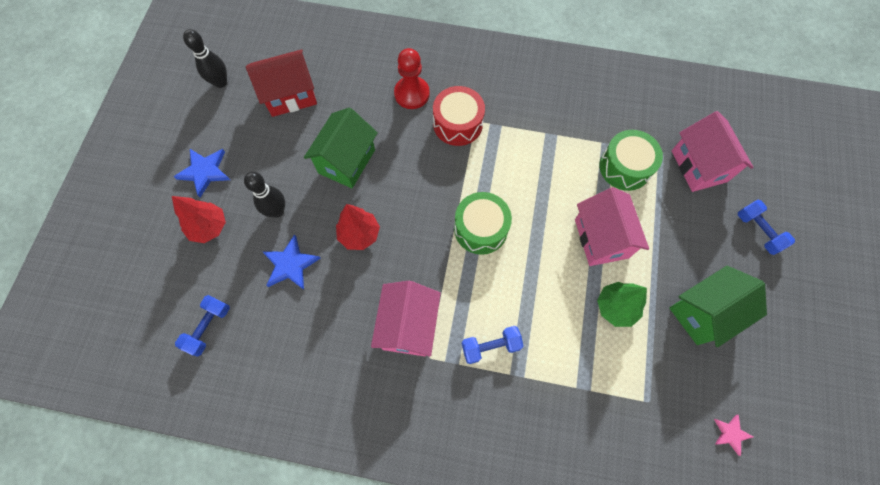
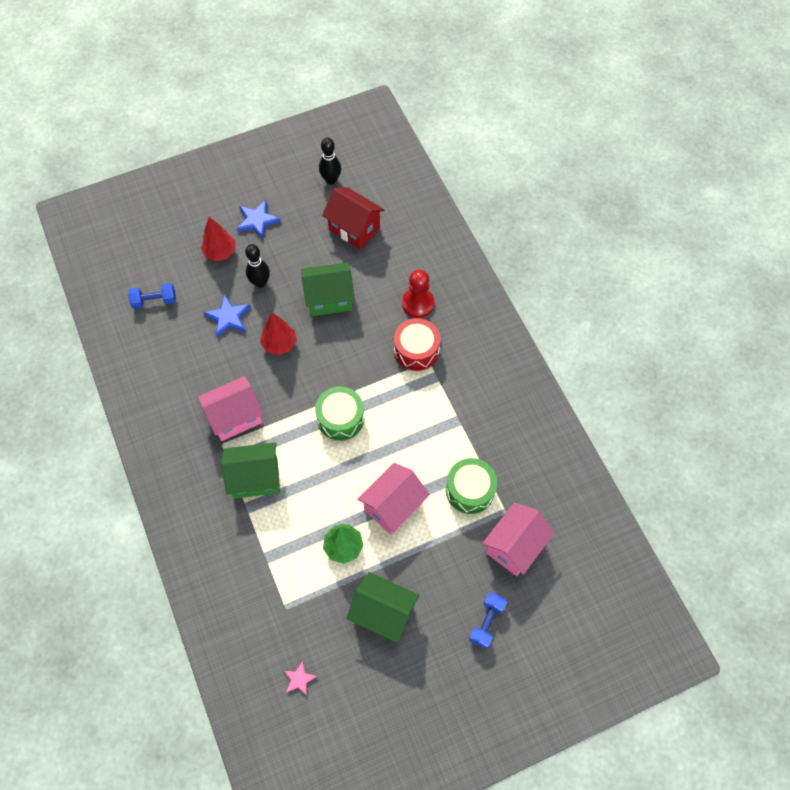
camera: 55 degrees right, 5 degrees down
(490, 346) = (256, 478): blue dumbbell -> green house

